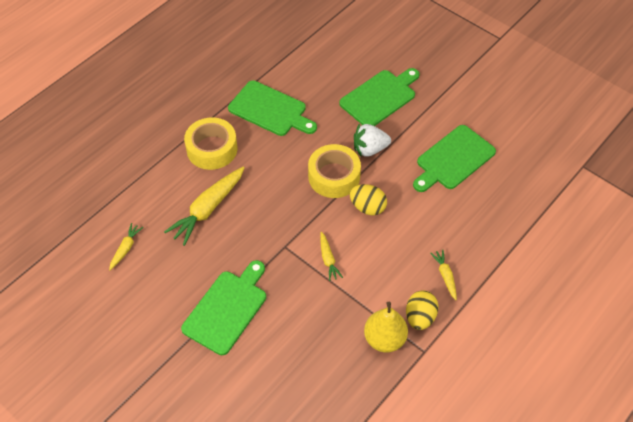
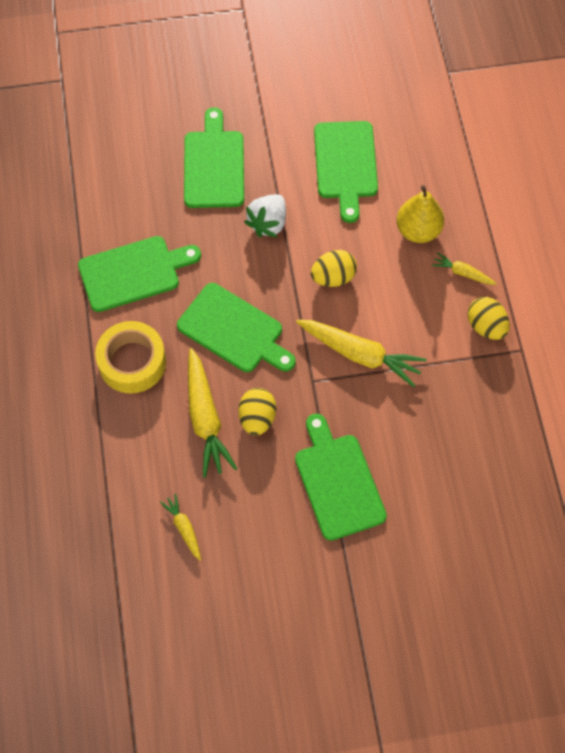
camera: 50 degrees left, 10 degrees up
(232, 235) = (257, 418): none -> yellow egg
(280, 182) = (234, 330): none -> green cutting board
(328, 259) = (360, 354): yellow carrot -> yellow carrot, size x1.95
(334, 176) = (271, 278): yellow tape -> none
(384, 339) = (483, 372): yellow pear -> yellow pear (418, 230)

